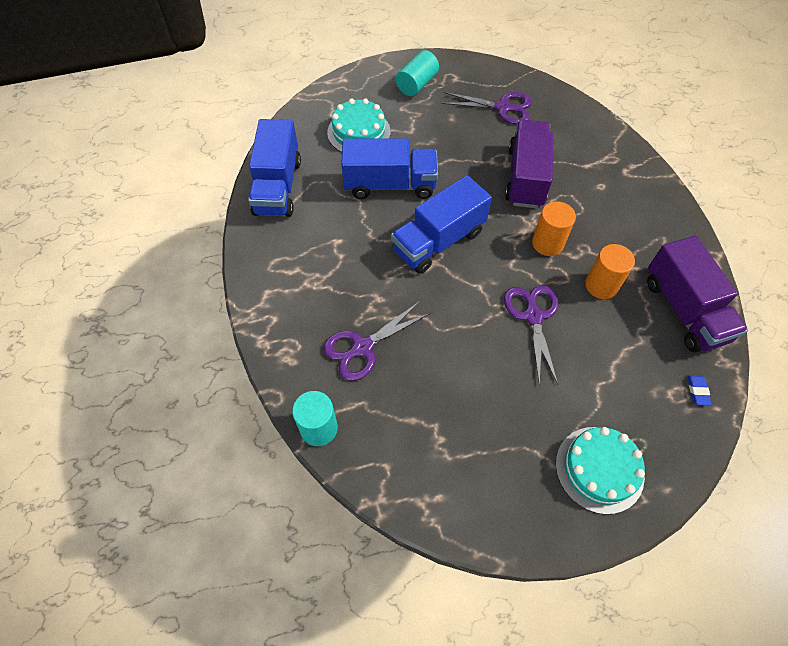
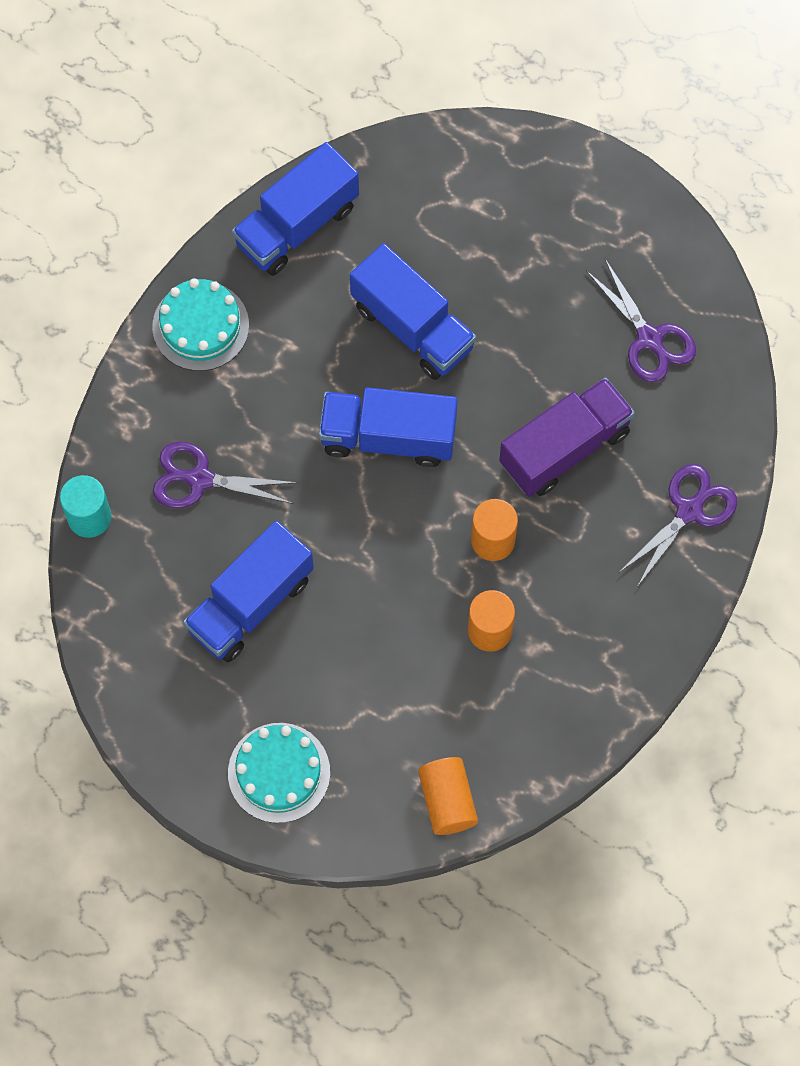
camera: 45 degrees right, 10 degrees up
(359, 132) = (452, 228): turquoise cake -> turquoise cake (200, 326)
(417, 84) = (590, 218): turquoise cylinder -> none
(468, 388) = (250, 603): none -> blue truck
(533, 316) = (387, 596): purple scissors -> purple scissors (689, 510)
(684, 310) = (537, 727): purple truck -> none
(697, 391) = (447, 801): blue eraser -> orange cylinder

